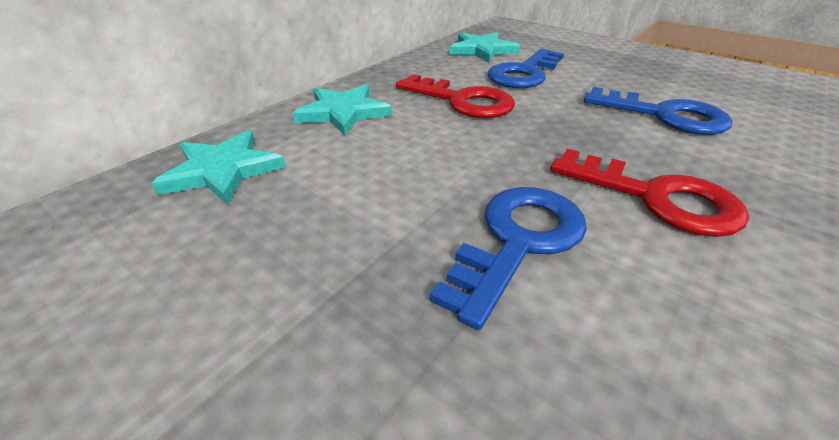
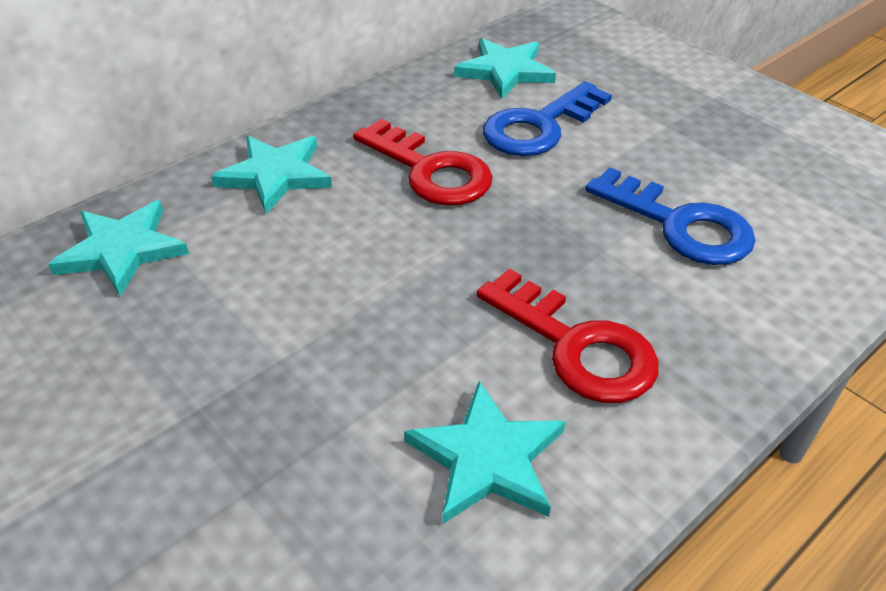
camera: 10 degrees right, 5 degrees up
(518, 241) = (395, 379): blue key -> none
(651, 300) = (487, 458): none -> turquoise star

